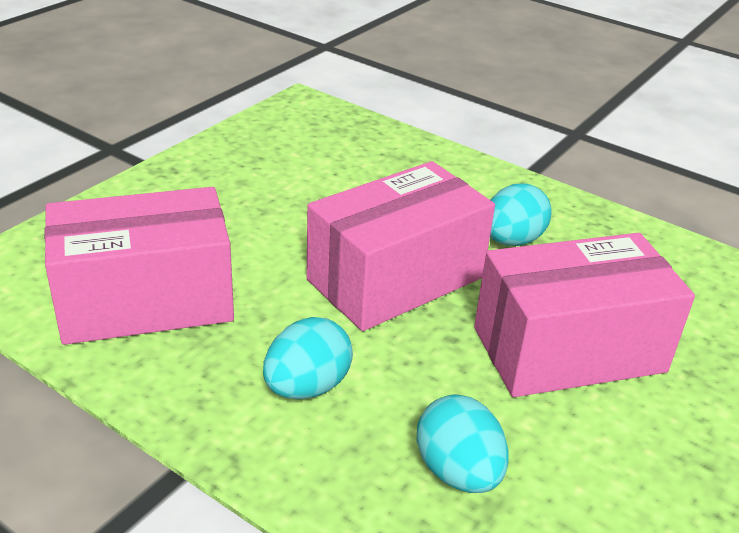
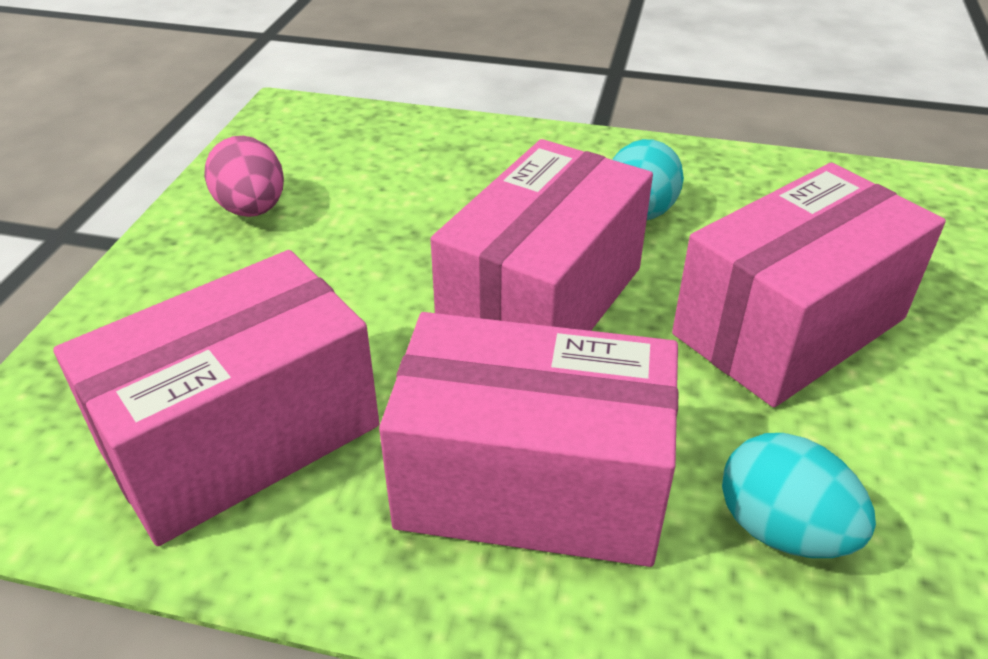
camera: 20 degrees left, 5 degrees up
(238, 164) = (252, 209): none -> pink egg
(307, 387) = (531, 484): turquoise egg -> pink box

